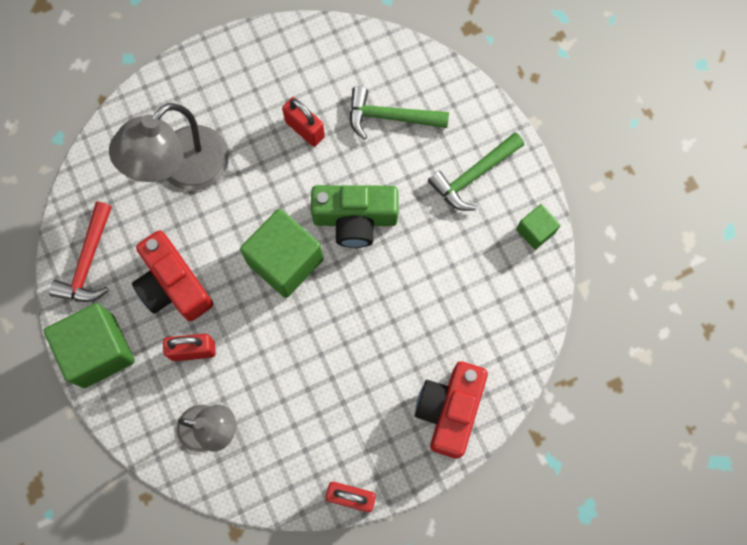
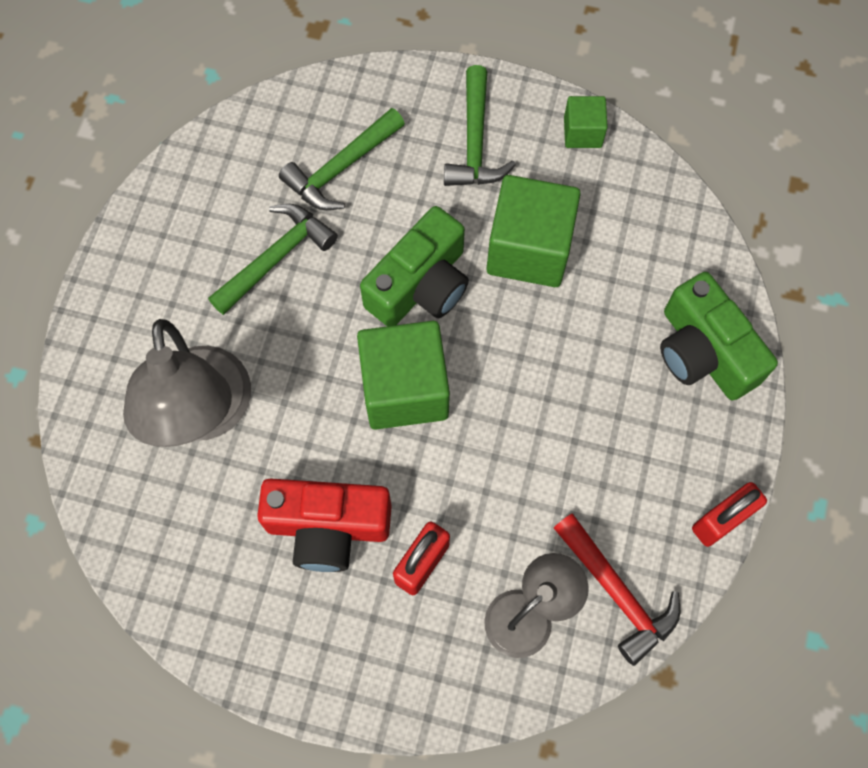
camera: 50 degrees left, 5 degrees down
(88, 262) = (215, 602): red hammer -> red hammer (616, 593)
(98, 351) = (331, 671): green cube -> green cube (529, 249)
(305, 129) = (276, 258): red padlock -> green hammer
(449, 410) = (703, 352): red camera -> green camera

